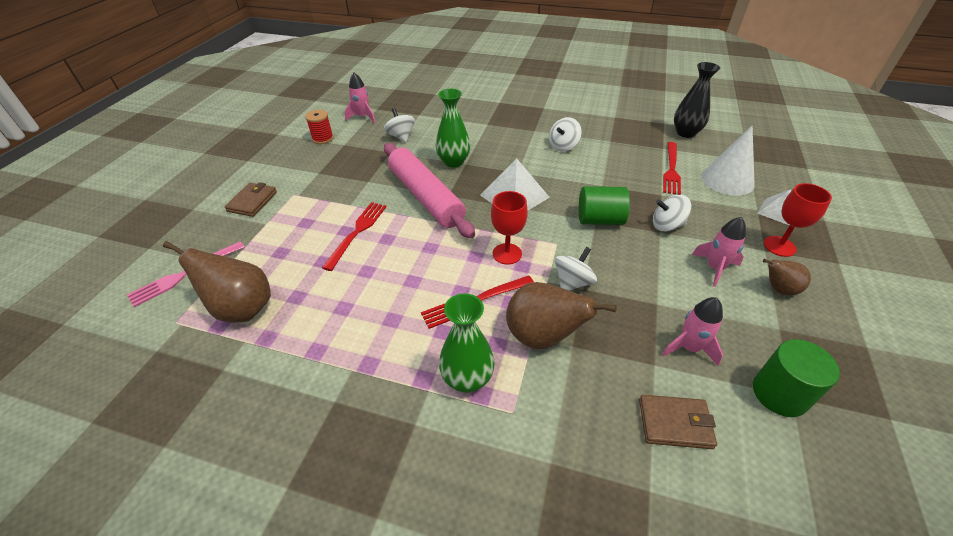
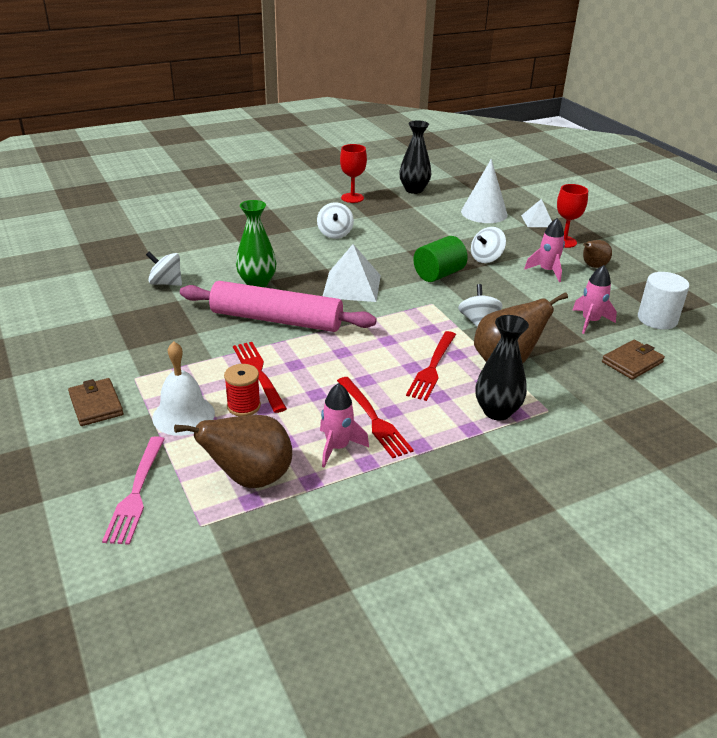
camera: 45 degrees left, 10 degrees down
(278, 237) = (183, 415): none -> white bell
(323, 138) = (75, 319): red spool -> red spool (244, 406)
(363, 117) = (88, 282): pink rocket -> pink rocket (337, 447)
(467, 379) = (497, 411): green vase -> black vase
(507, 254) = (407, 327): red goblet -> red goblet (352, 198)
(671, 170) = (440, 220): red fork -> red fork (374, 419)
(779, 393) = (657, 319): green cylinder -> white cylinder

